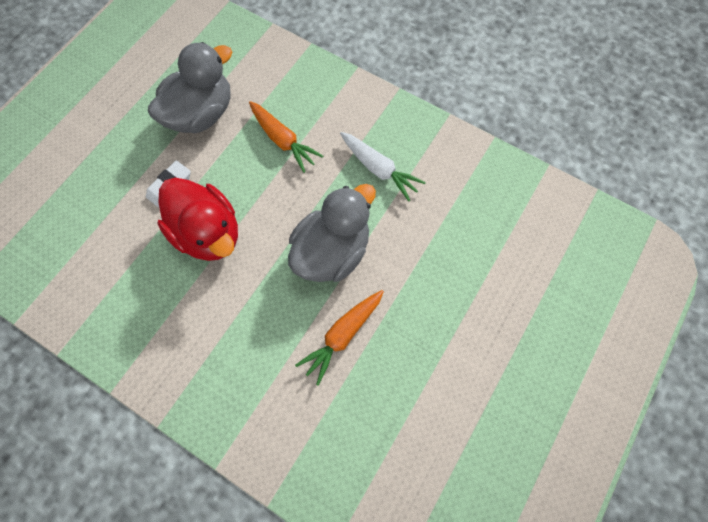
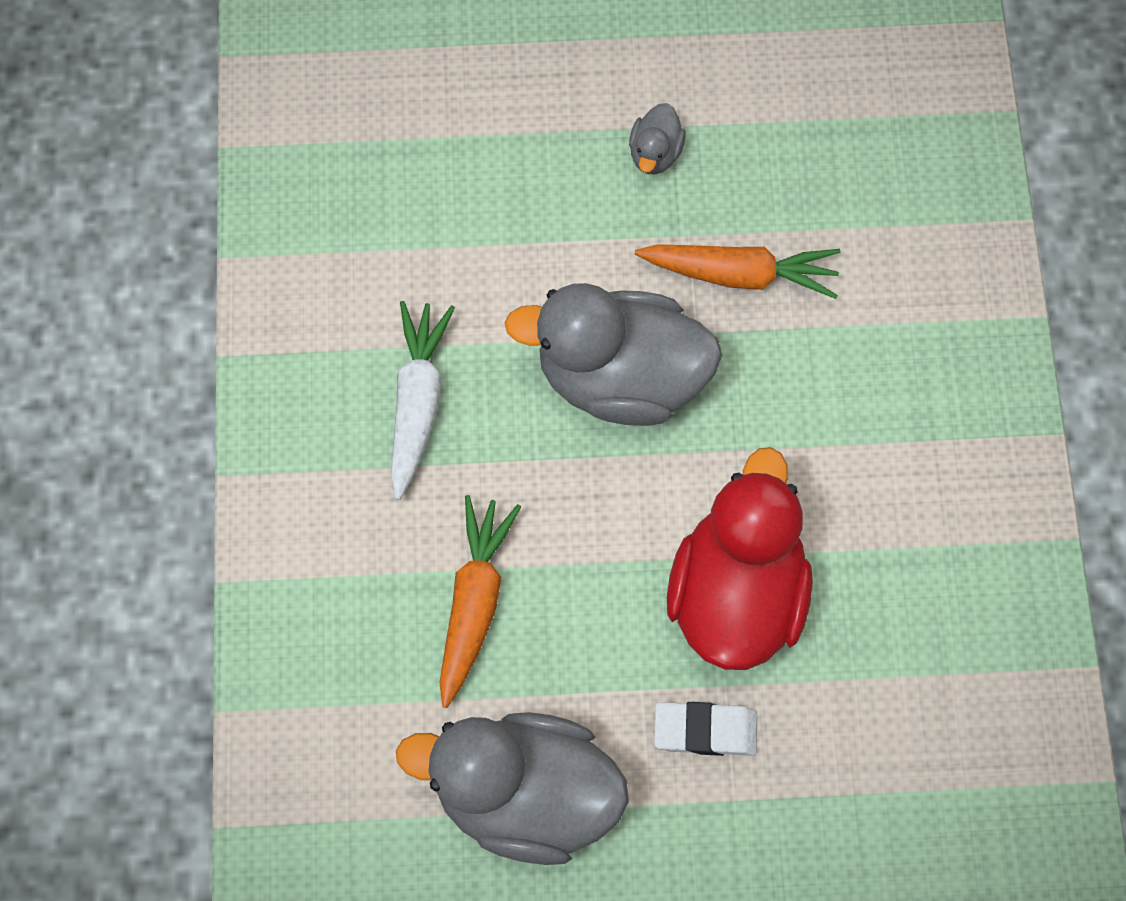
camera: 125 degrees left, 0 degrees up
(430, 341) = (655, 153): none -> grey duck

